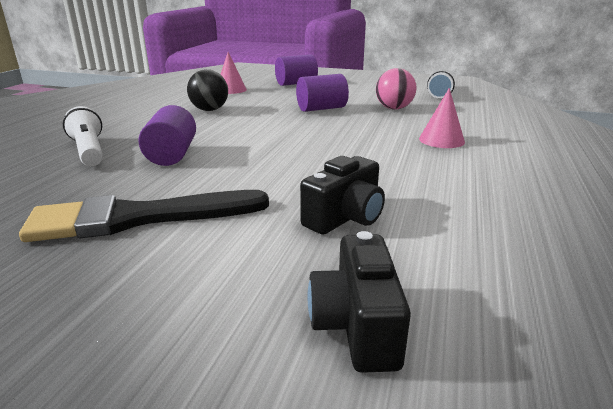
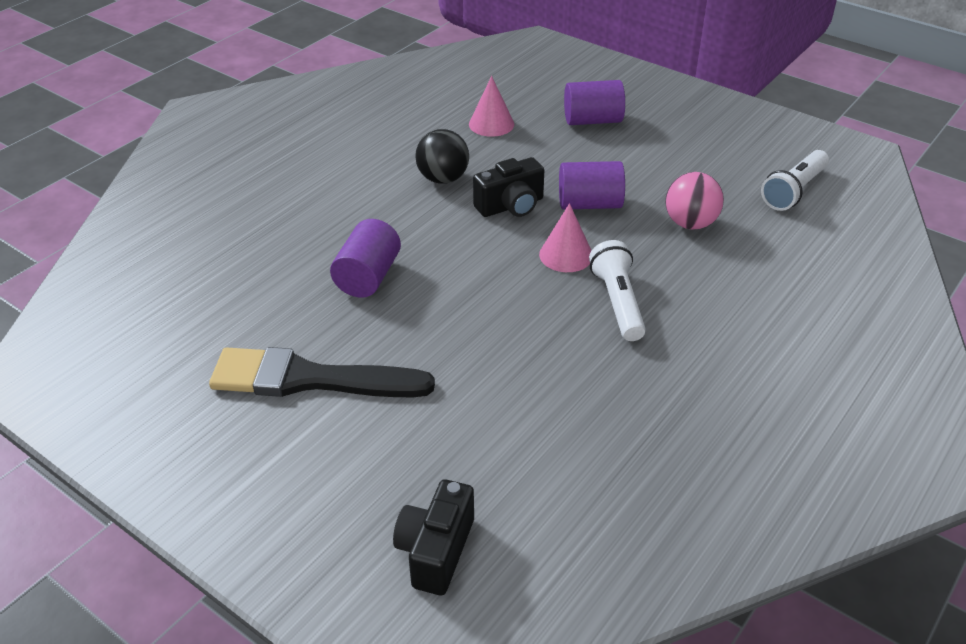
camera: 20 degrees right, 15 degrees up
(89, 151) = (285, 249): white flashlight -> white flashlight (617, 302)
(345, 217) = (497, 428): black camera -> black camera (511, 206)
(441, 140) = (697, 316): pink cone -> pink cone (566, 255)

